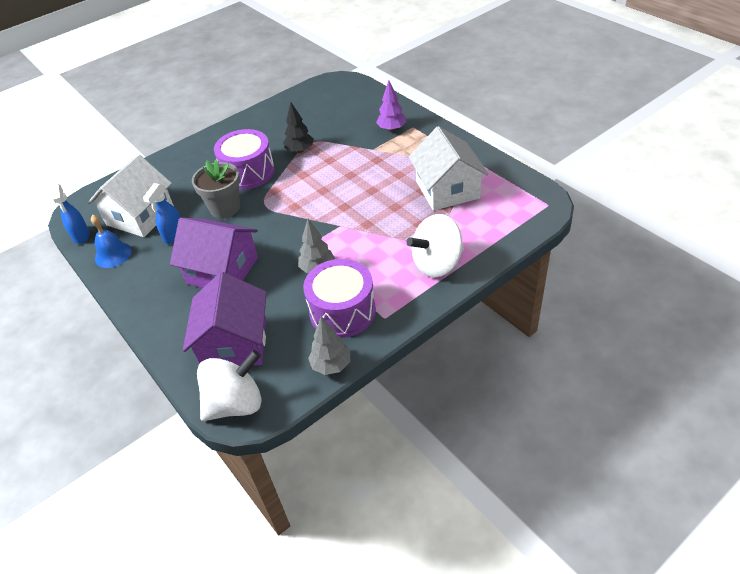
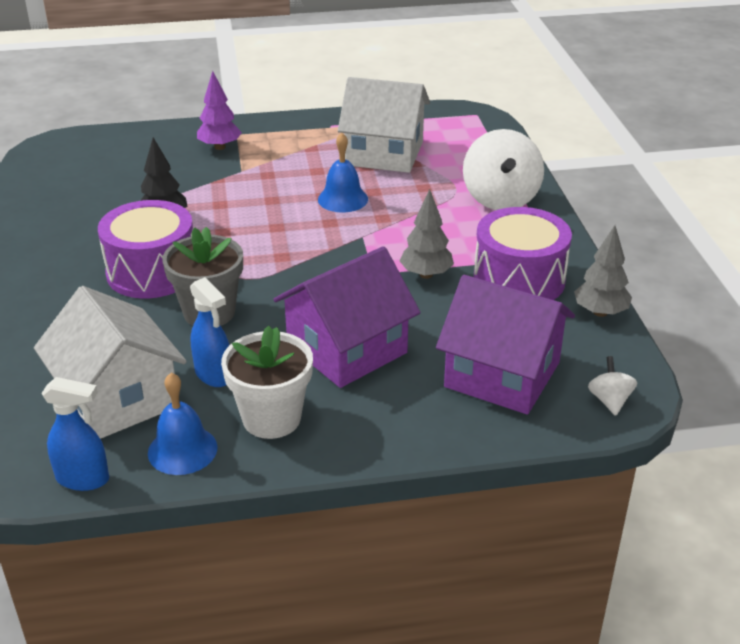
camera: 65 degrees left, 10 degrees down
(149, 271) = (271, 418): none -> white flower pot
(235, 403) = (609, 400): white spinning top -> white spinning top, size x0.46
(375, 199) = (343, 199): none -> blue bell

